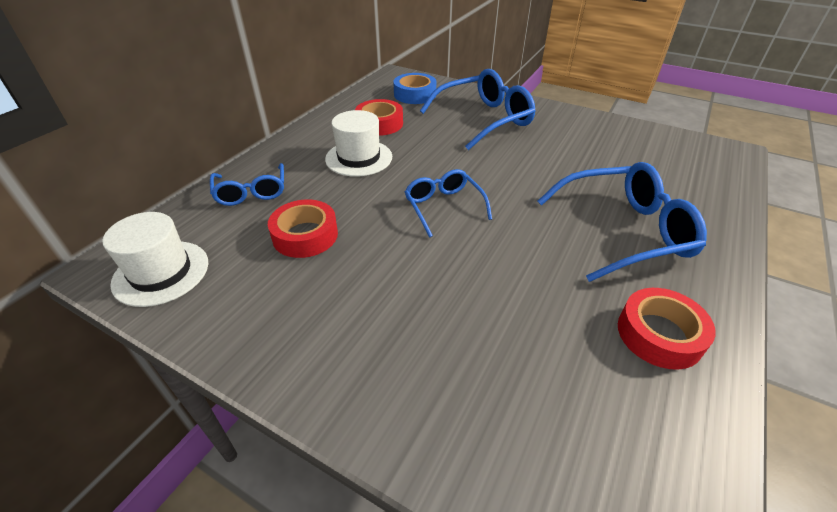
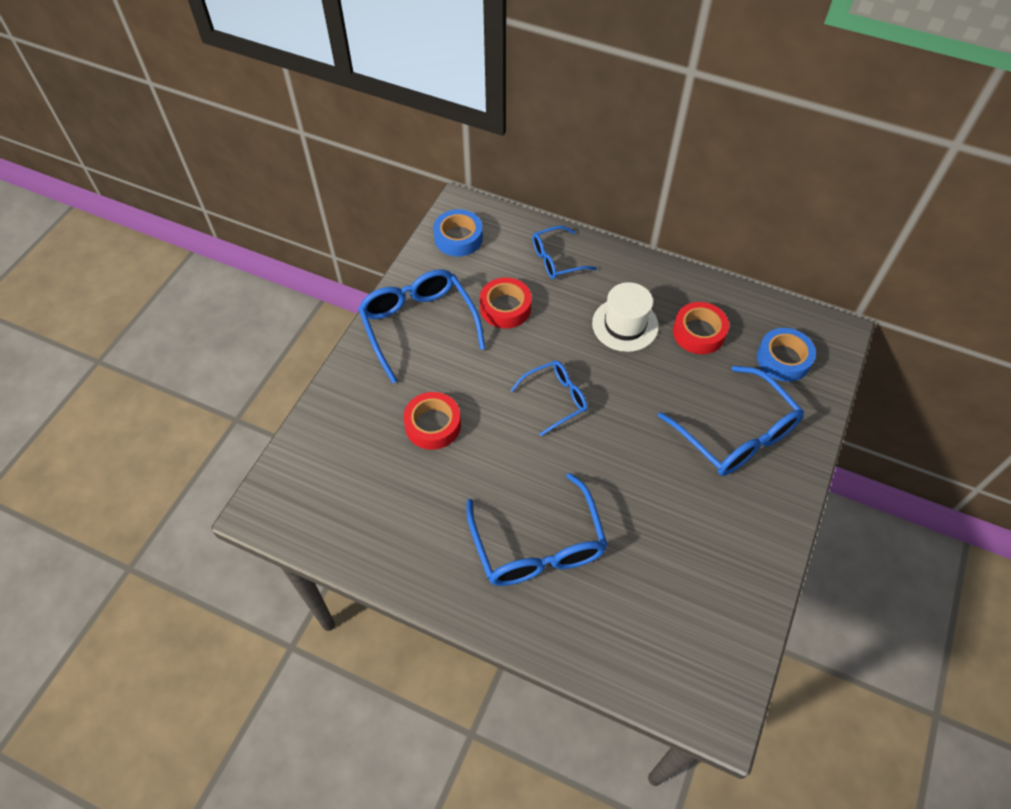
camera: 85 degrees right, 15 degrees up
(161, 272) = (458, 238): white hat -> blue tape
(302, 323) = (418, 325): none -> blue glasses
(659, 334) = (416, 543): red tape -> red tape (433, 425)

